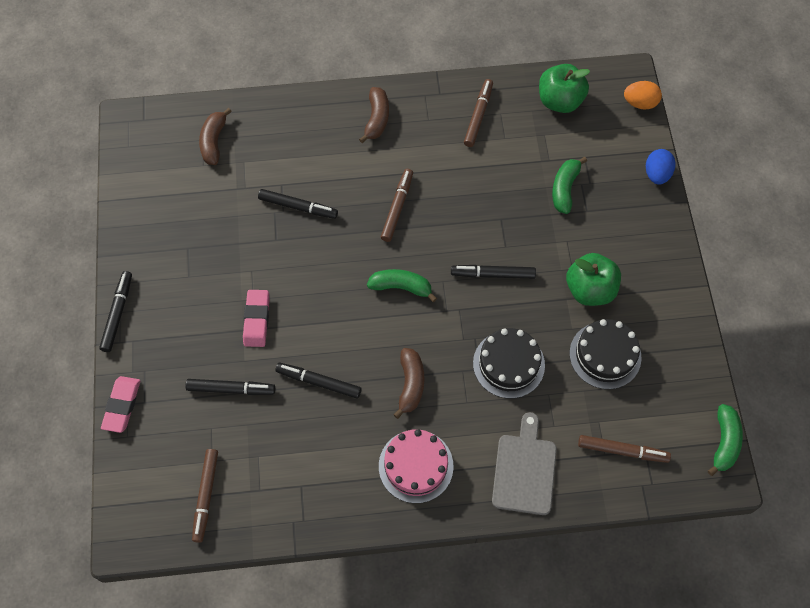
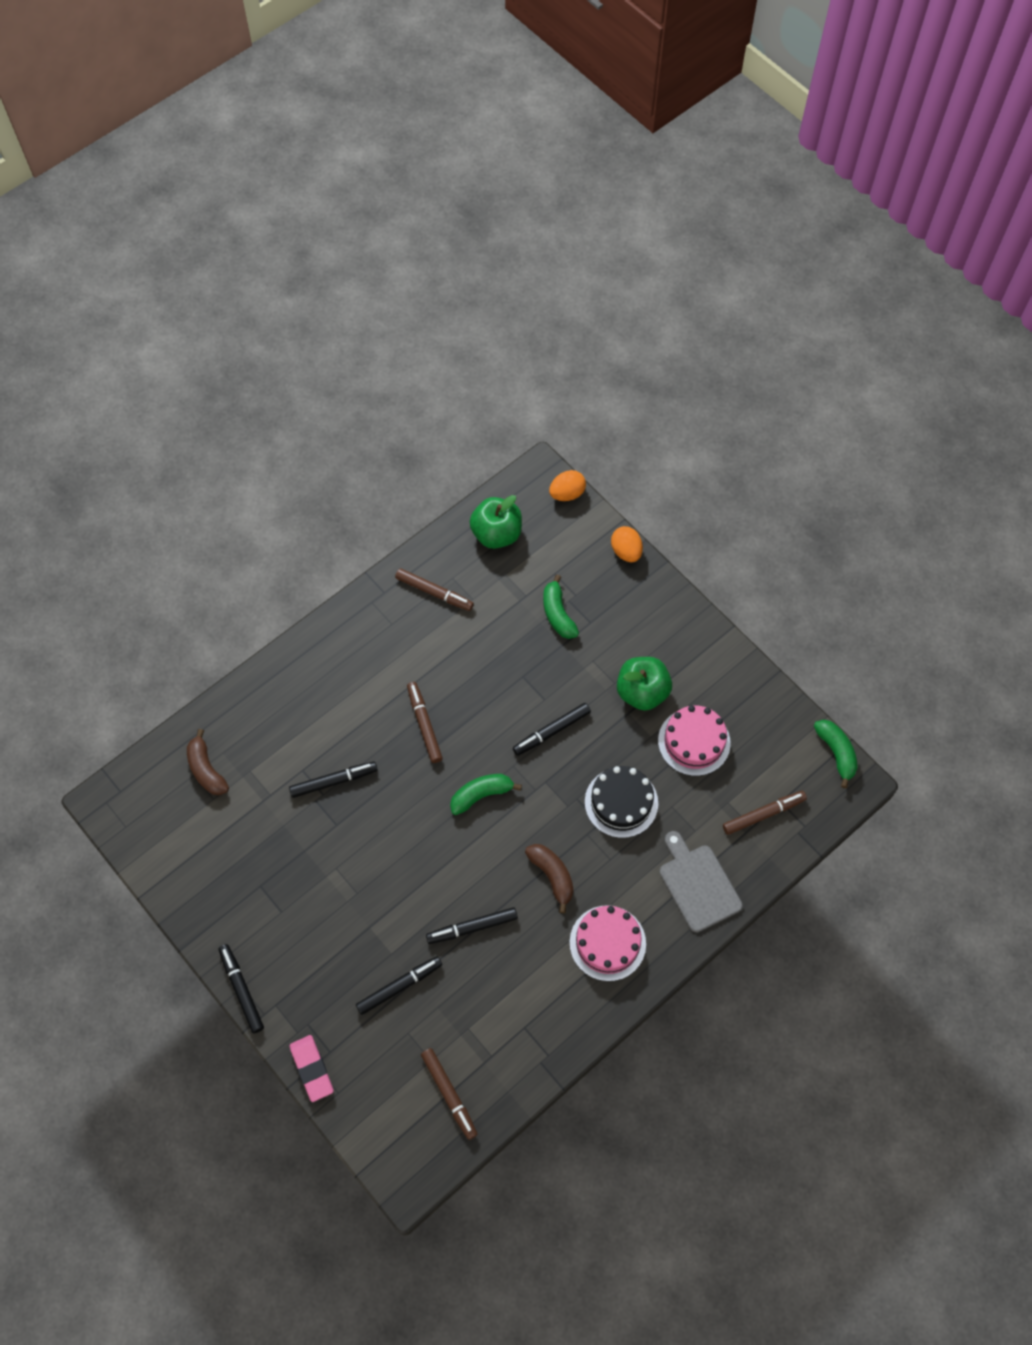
camera: 35 degrees left, 0 degrees up
(256, 320) = (375, 909): pink eraser -> none
(377, 119) = (344, 652): brown banana -> none
(478, 116) = (434, 592): brown marker -> brown marker turned 135 degrees clockwise
(605, 355) = (694, 741): black cake -> pink cake
(657, 174) = (626, 551): blue egg -> orange egg

